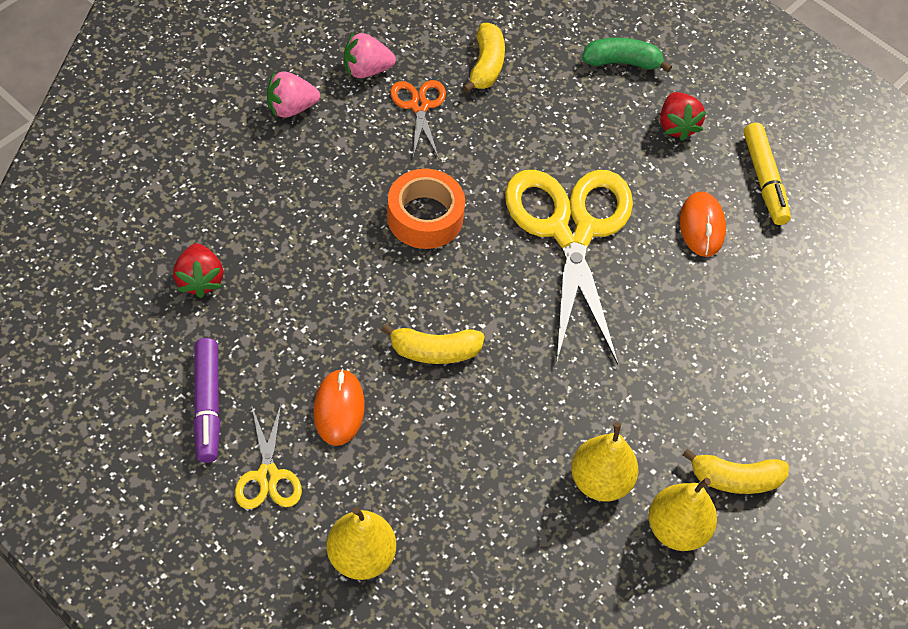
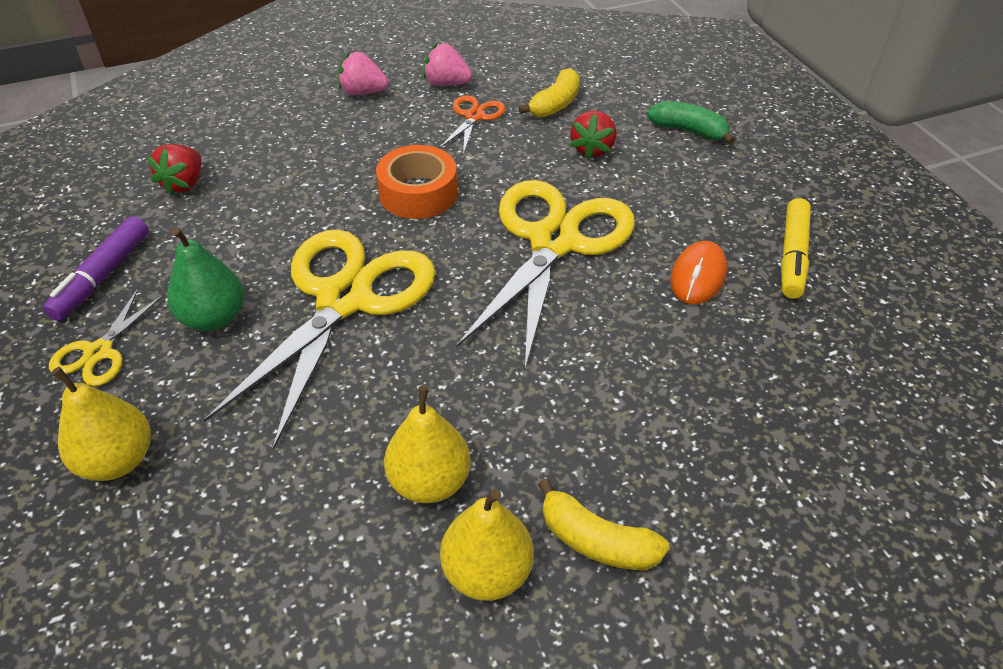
camera: 30 degrees right, 10 degrees down
(339, 409) = (214, 318): orange mouse -> green pear
(434, 351) = (344, 299): yellow banana -> yellow scissors
(676, 126) = (717, 189): red strawberry -> red strawberry (592, 149)

